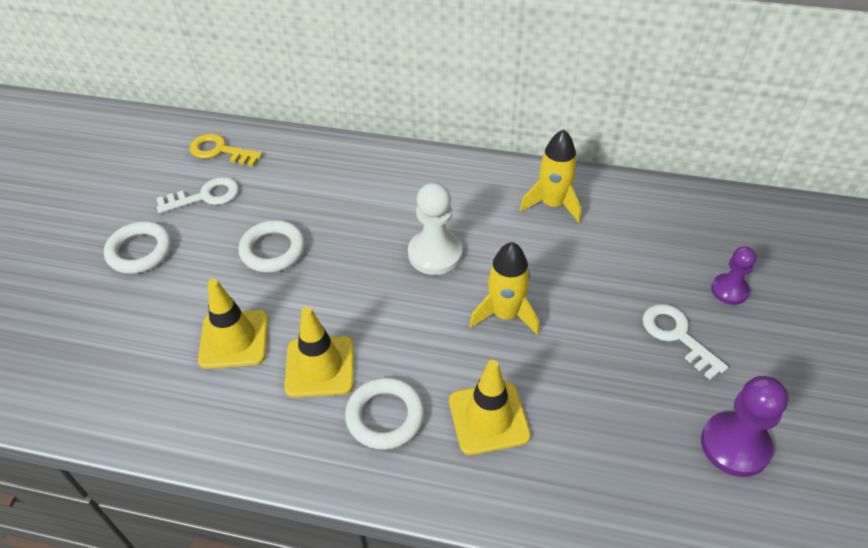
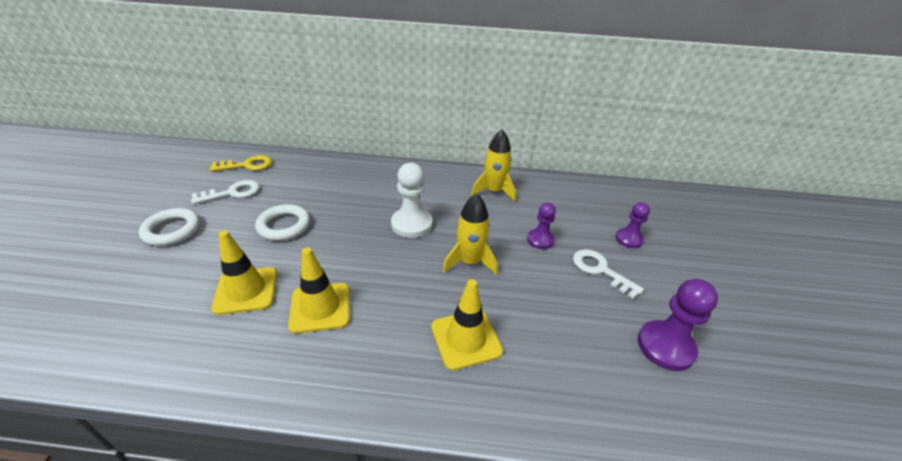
camera: 10 degrees left, 10 degrees down
(220, 151) = (247, 165): yellow key -> yellow key turned 150 degrees clockwise
(385, 416) = (377, 343): white ring -> none
(604, 286) = (540, 240): none -> purple pawn

